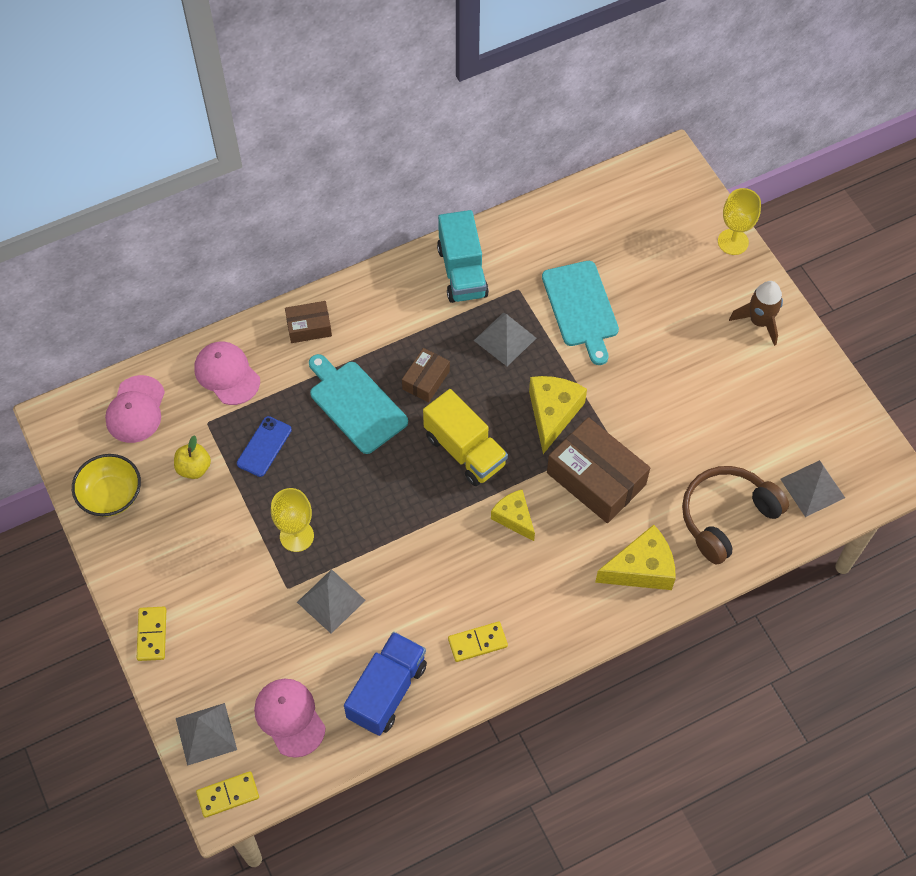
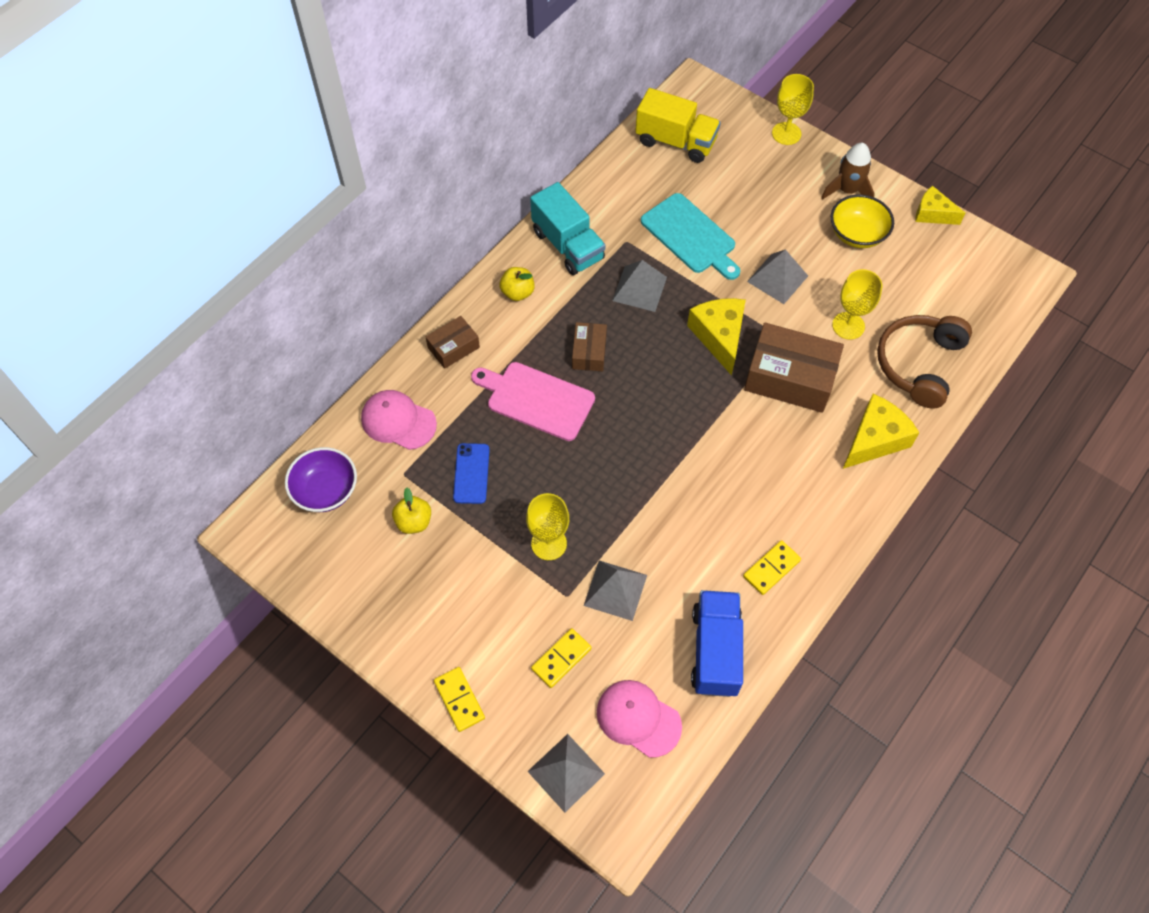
camera: 25 degrees left, 0 degrees up
(111, 495) = (345, 582): yellow bowl -> yellow bowl (857, 234)
(136, 410) = (326, 490): pink cap -> purple bowl
(228, 795) = (621, 822): yellow domino -> yellow domino (561, 658)
(355, 404) = (536, 399): turquoise cutting board -> pink cutting board
(392, 299) = (517, 292): none -> yellow apple
(465, 450) = (660, 400): yellow truck -> yellow truck (675, 142)
(514, 518) = (738, 442): yellow cheese -> yellow cheese (932, 214)
(680, 452) = (848, 325): none -> yellow goblet
(812, 488) = (973, 311): grey pyramid -> grey pyramid (777, 278)

